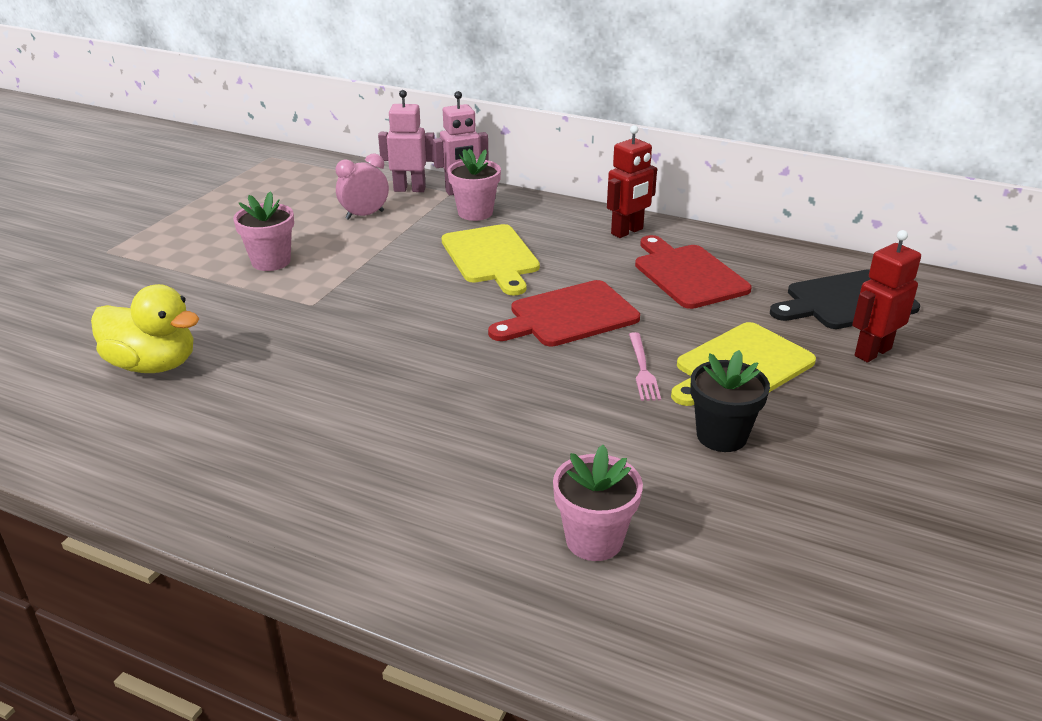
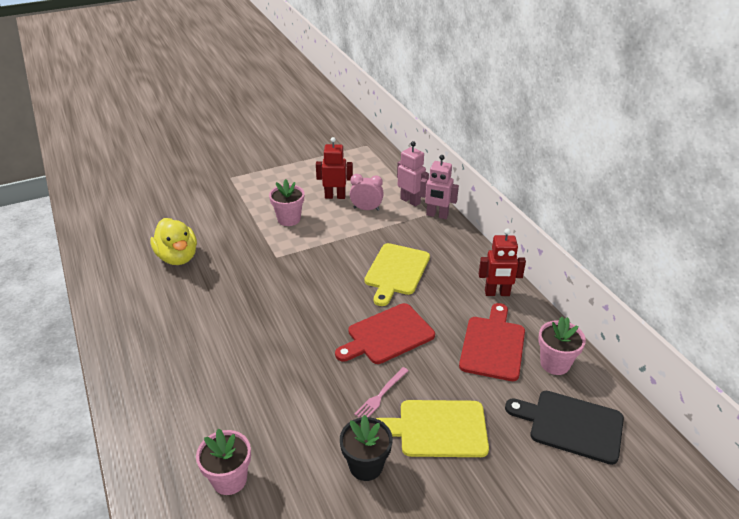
camera: 40 degrees right, 5 degrees up
(475, 213) = (425, 235): pink flower pot -> pink flower pot (555, 363)
(568, 316) = (387, 335): red cutting board -> red cutting board turned 45 degrees counterclockwise
(872, 352) = (534, 472): red robot -> red robot (335, 196)

